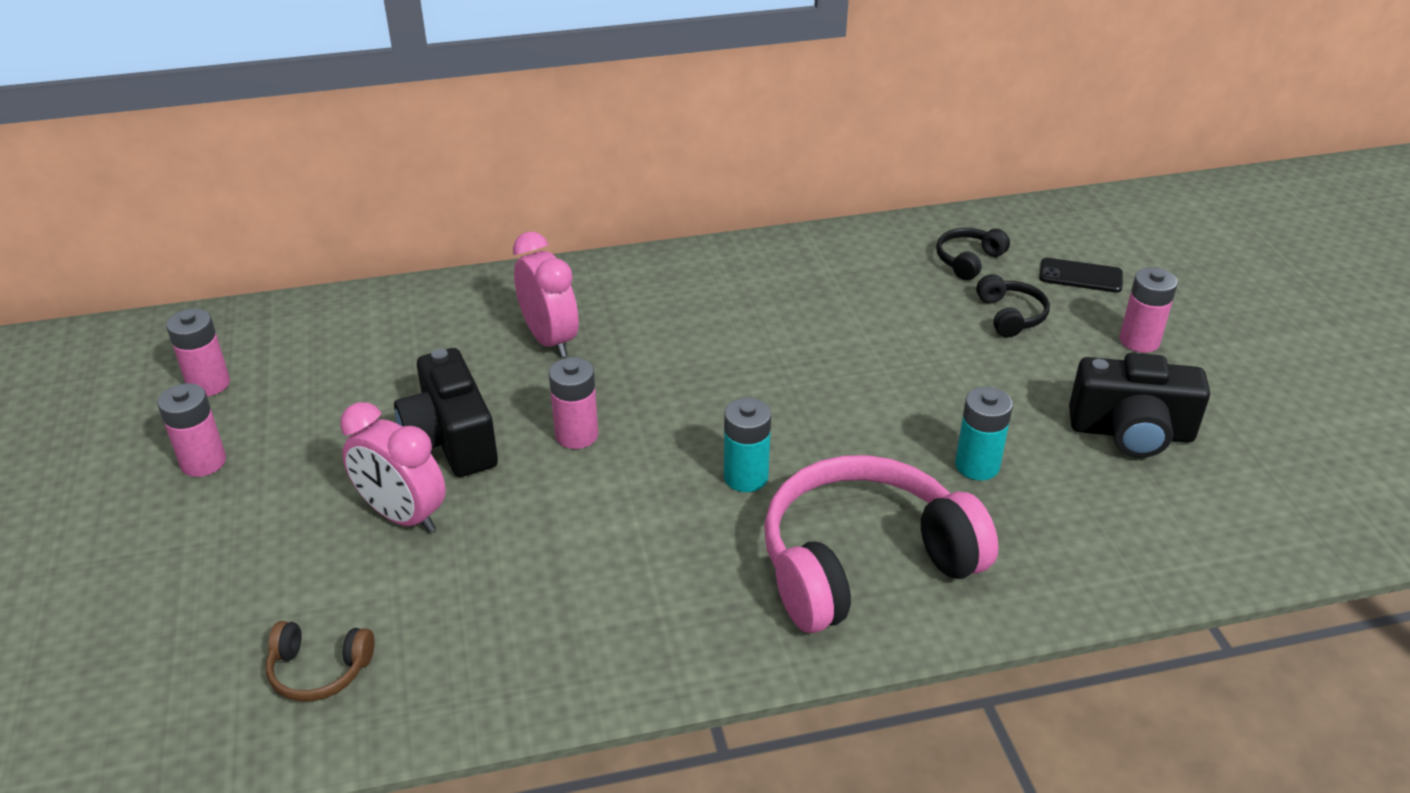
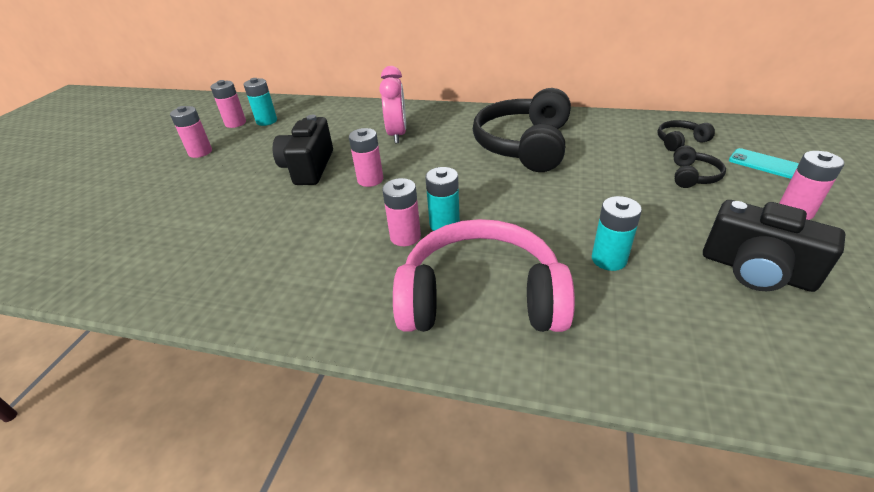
camera: 30 degrees right, 0 degrees up
(271, 365) = (266, 121): none -> turquoise battery
(319, 671) = (142, 257): brown headphones -> none
(402, 516) = (253, 196): pink clock -> none
(706, 511) = (405, 237): none -> pink battery
(765, 315) = (524, 145): none -> black headphones
(1080, 276) = (763, 164): black phone -> turquoise phone

